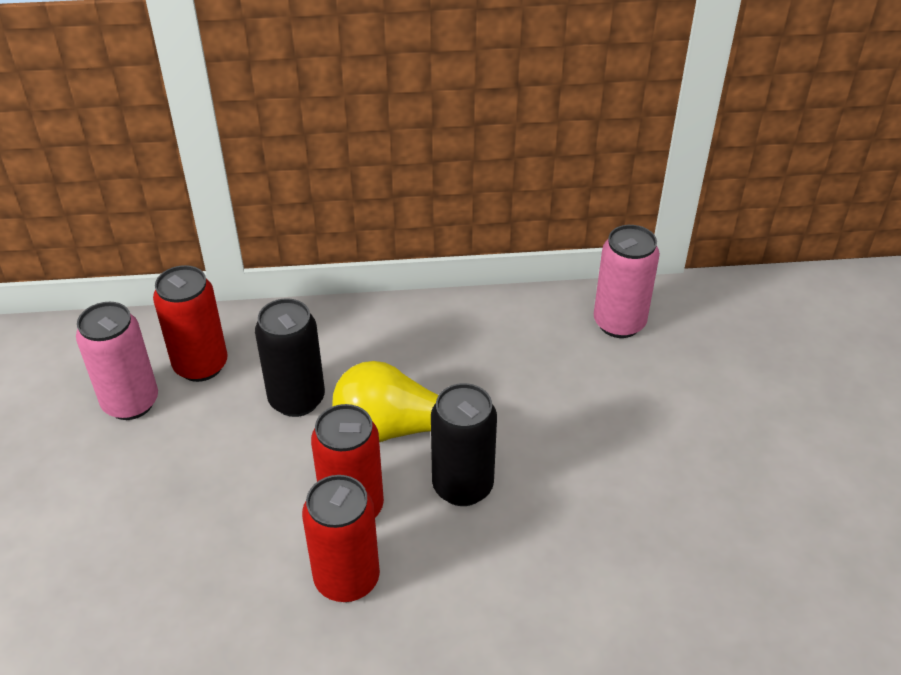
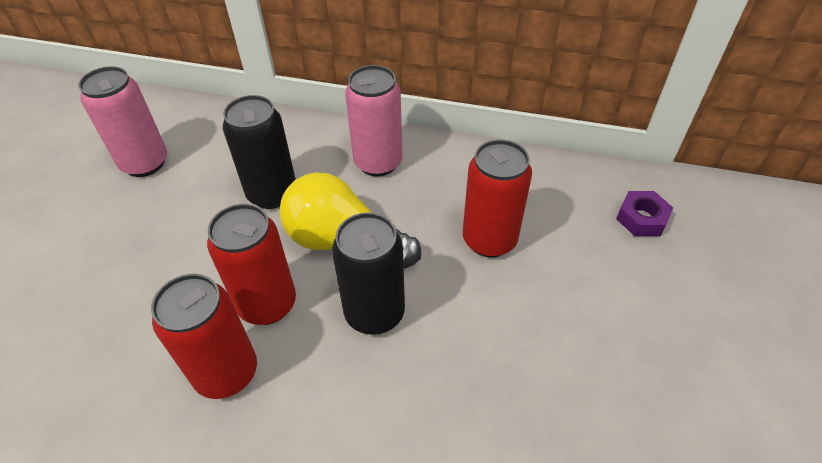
camera: 20 degrees right, 5 degrees up
(201, 365) = (213, 147): red can -> red can (489, 240)
(619, 323) = (589, 197): pink can -> pink can (378, 162)
(674, 332) = (641, 218): none -> purple nut

